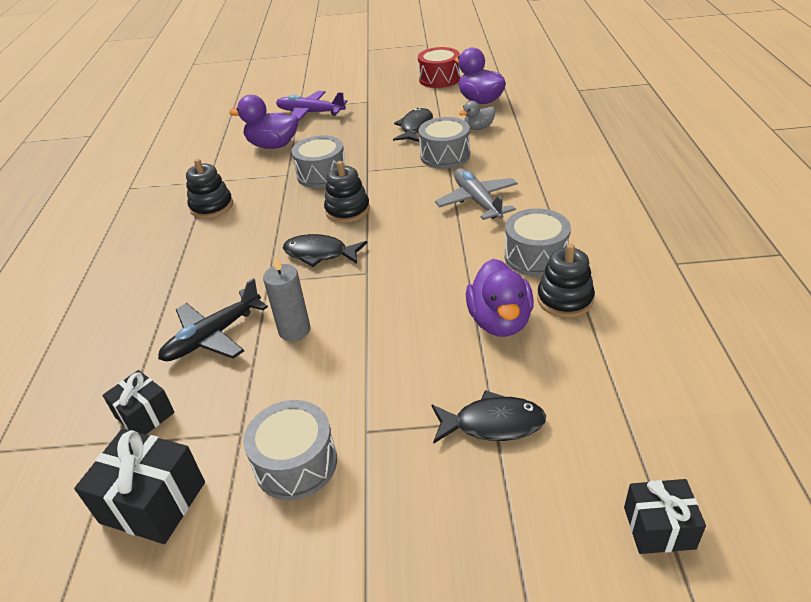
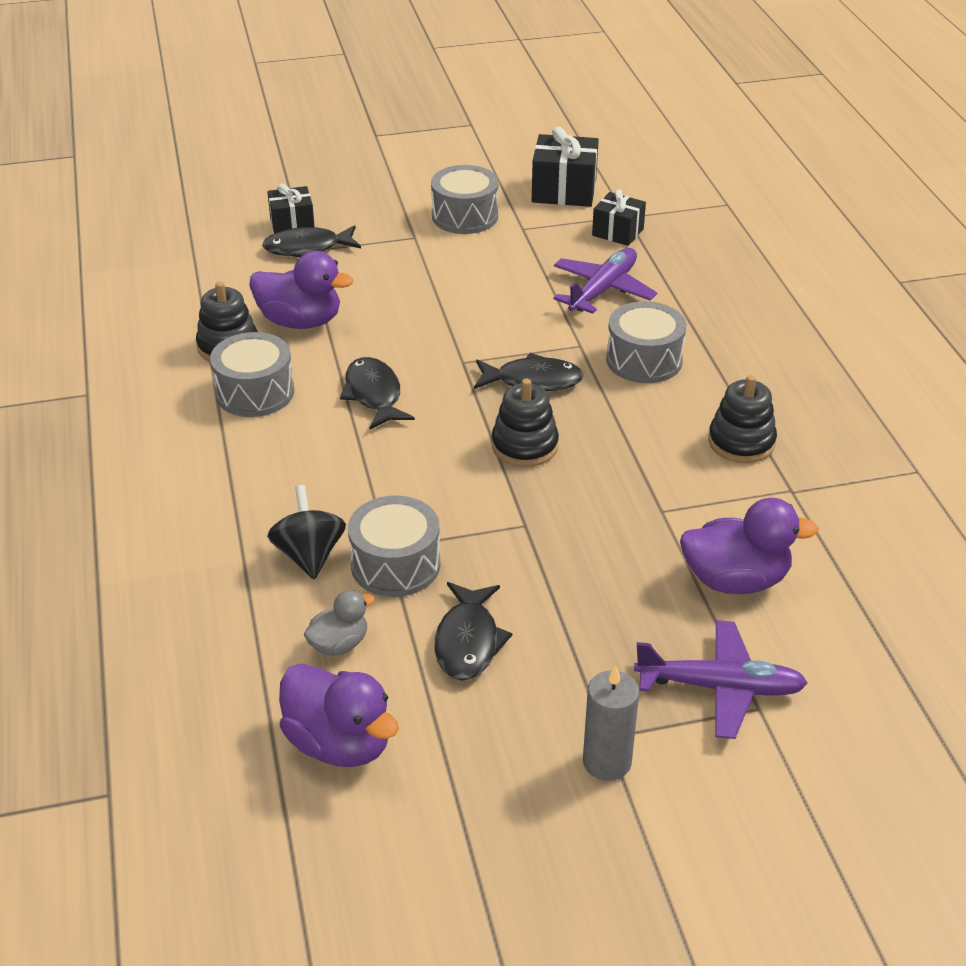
camera: 165 degrees right, 0 degrees up
(213, 336) = (602, 290): black plane -> purple plane
(294, 330) = (518, 300): grey candle -> grey candle (607, 762)
(322, 174) = (600, 512): grey drum -> grey drum (644, 360)
(439, 79) = (451, 844): red drum -> none
(442, 249) = (374, 395): none -> black fish
(477, 201) = (332, 470): grey plane -> none
(493, 160) = (309, 555): none -> black spinning top
(499, 321) = (300, 321): purple duck -> purple duck turned 120 degrees clockwise
(659, 527) = (191, 208): black gift -> black gift (292, 224)

